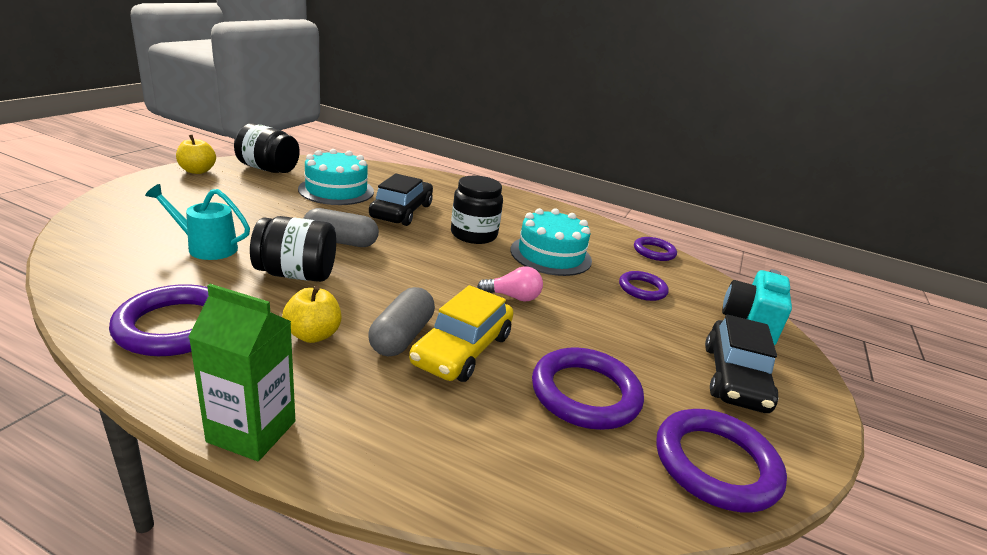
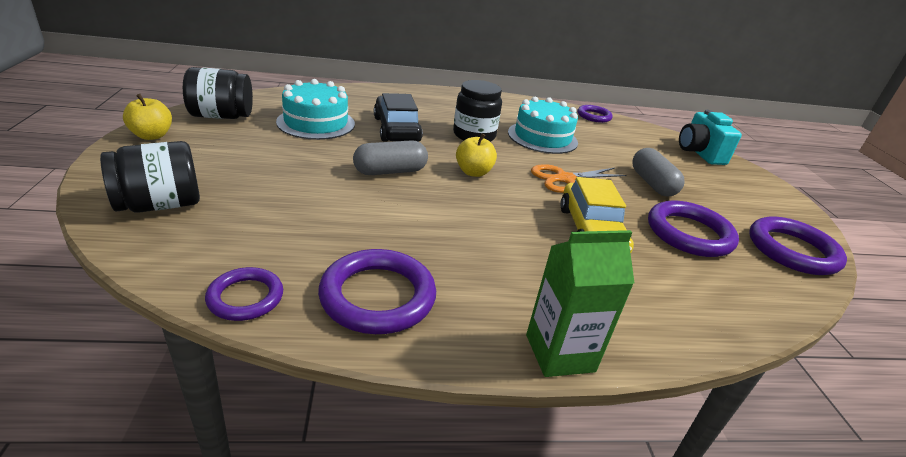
camera: 30 degrees left, 5 degrees up
(205, 247) = (287, 213): turquoise watering can -> none
(296, 274) = (400, 213): black jar -> black jar (160, 205)
(313, 335) = (488, 259): yellow apple -> yellow apple (473, 172)
(402, 336) = (544, 236): grey capsule -> grey capsule (652, 184)
(513, 297) = (565, 179): pink light bulb -> orange scissors
(642, 289) = (622, 147): purple ring -> purple ring (245, 297)
(734, 378) = (735, 192): black car -> none

